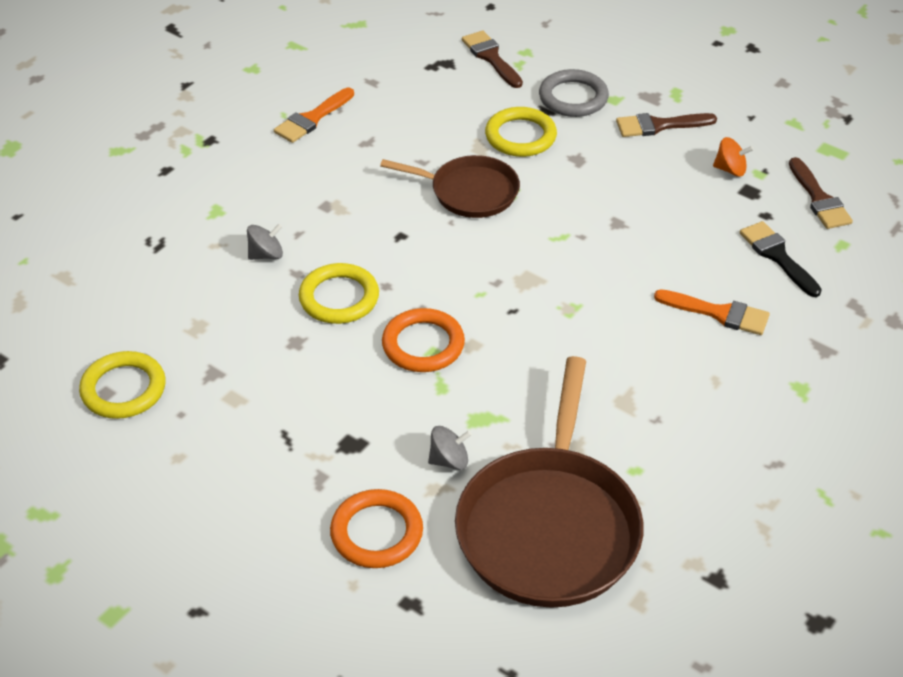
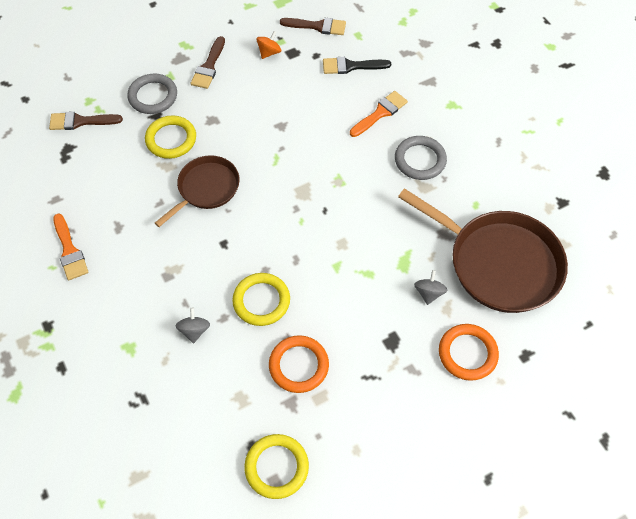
camera: 65 degrees left, 15 degrees up
(423, 344) = (328, 269): orange ring -> orange ring (298, 365)
(668, 382) = (420, 160): none -> grey ring

